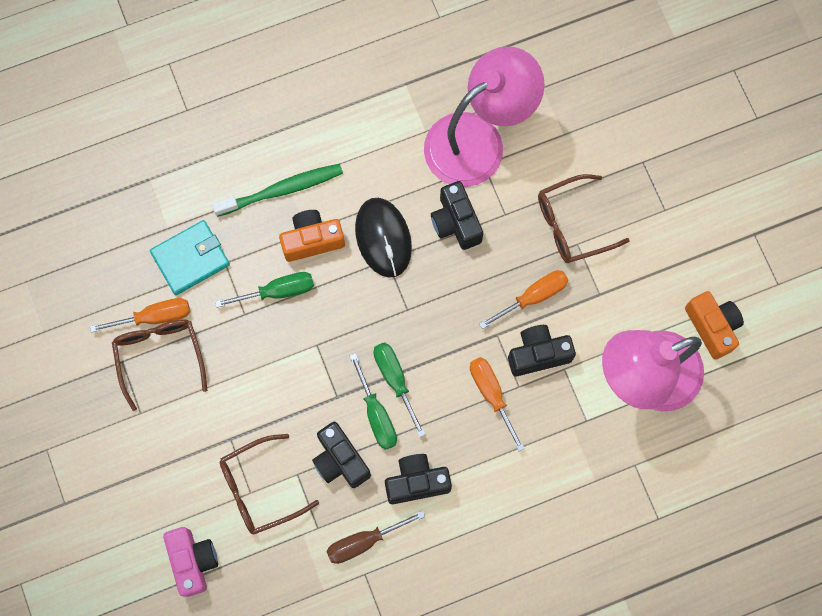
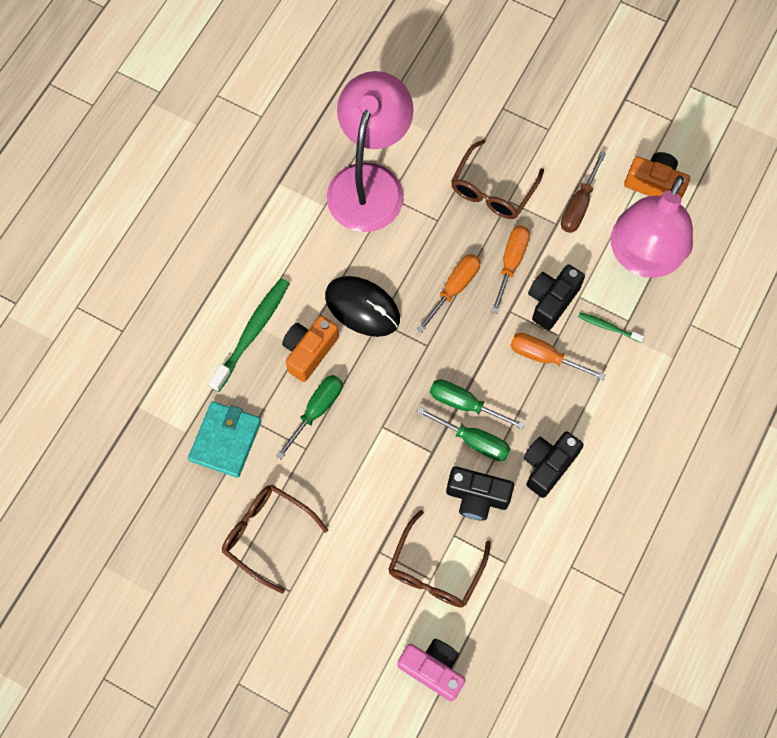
camera: 40 degrees left, 5 degrees down
(154, 317) = (235, 508): orange screwdriver -> orange screwdriver (454, 288)
(364, 541) = (549, 542): brown screwdriver -> brown screwdriver (579, 205)
(456, 222) = (406, 254): black camera -> none
(564, 412) = (608, 327): none -> green toothbrush

